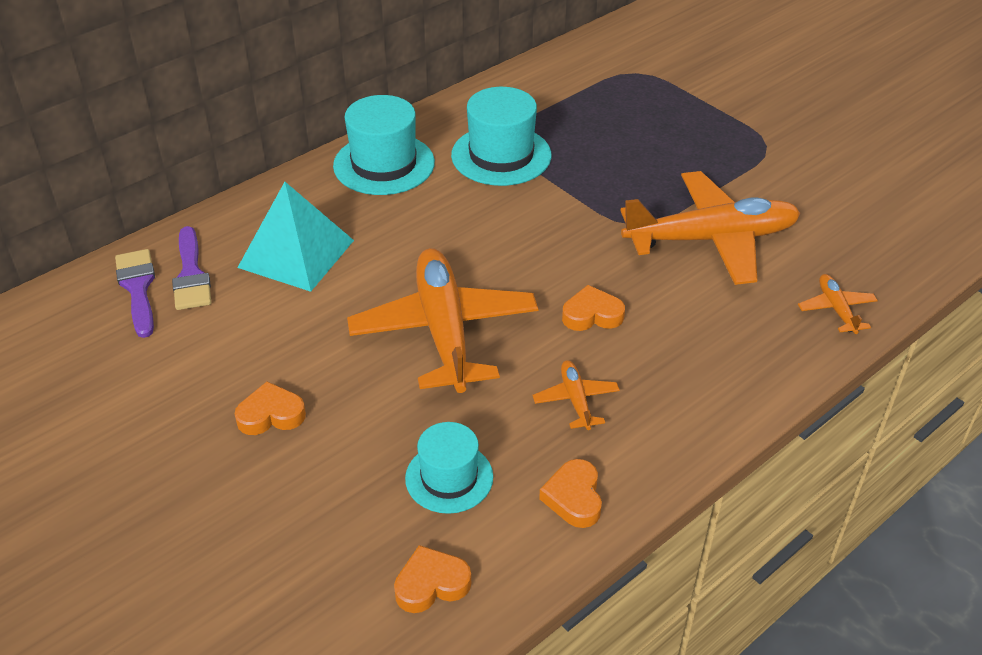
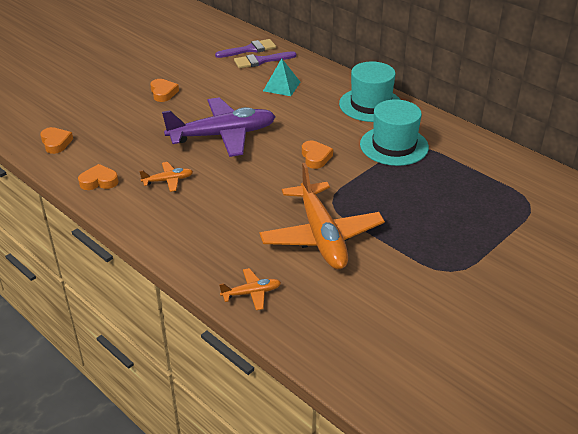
camera: 85 degrees right, 5 degrees down
(296, 254) = (281, 86): turquoise pyramid -> turquoise pyramid, size x0.64
(444, 330) = (223, 135): orange plane -> purple plane
(449, 477) = (118, 143): turquoise hat -> none
(592, 315) = (239, 185): orange heart -> orange heart (315, 157)

